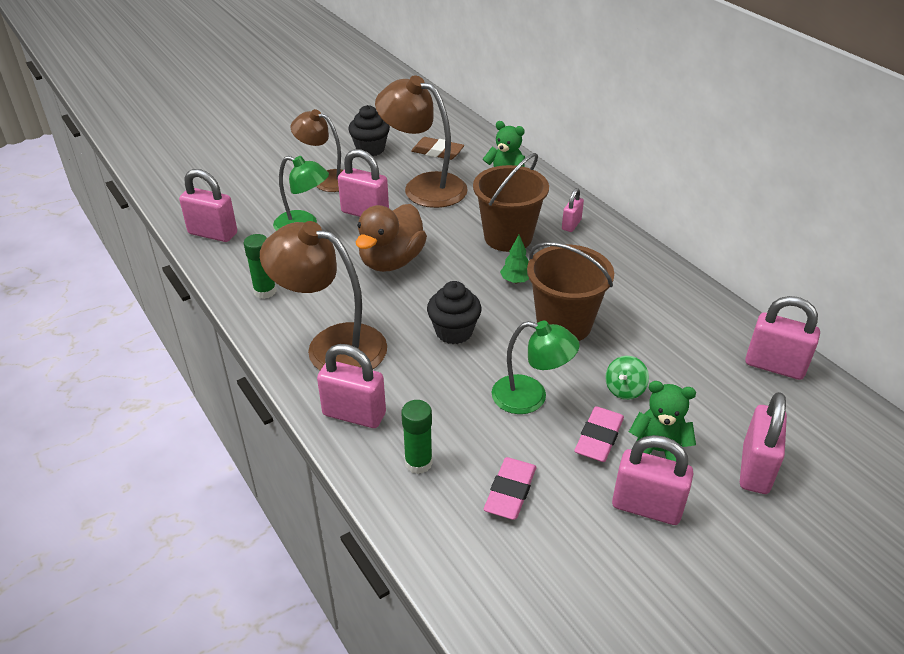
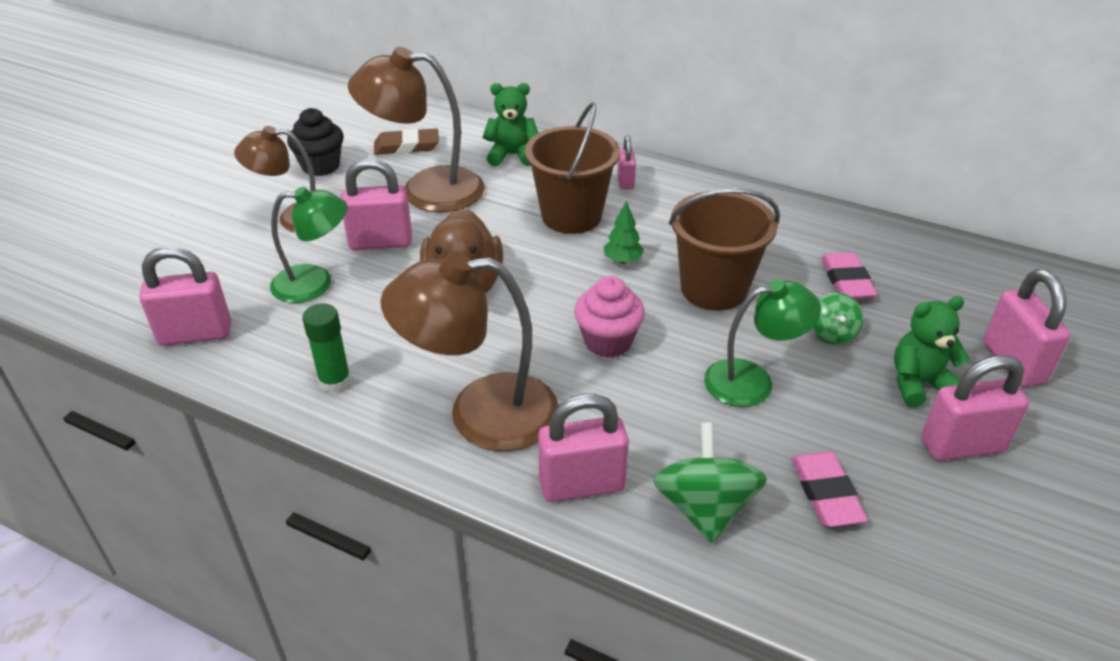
camera: 30 degrees left, 0 degrees up
(418, 463) = (704, 508): green glue stick -> green spinning top
(454, 332) = (608, 341): black cupcake -> pink cupcake
(599, 438) = (855, 394): pink eraser -> pink eraser (846, 281)
(774, 366) = (936, 256): pink padlock -> none

